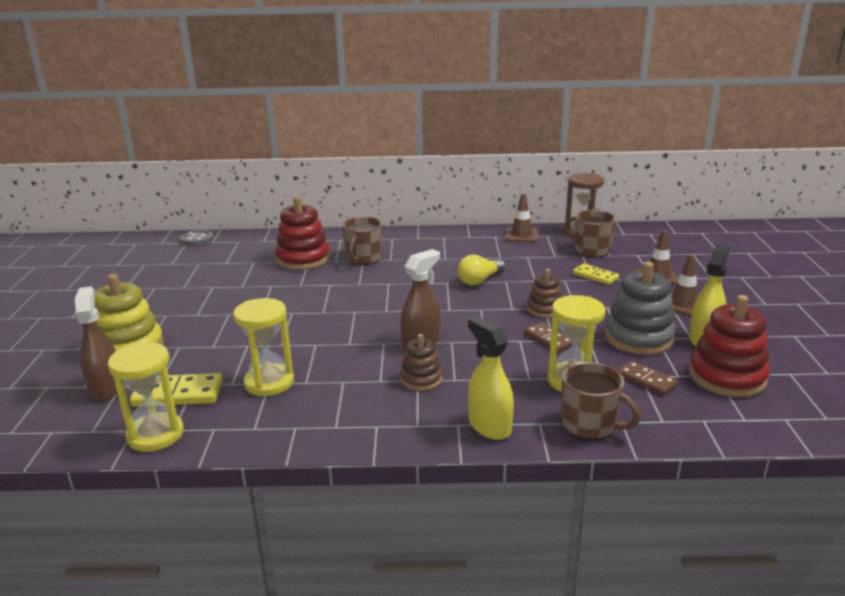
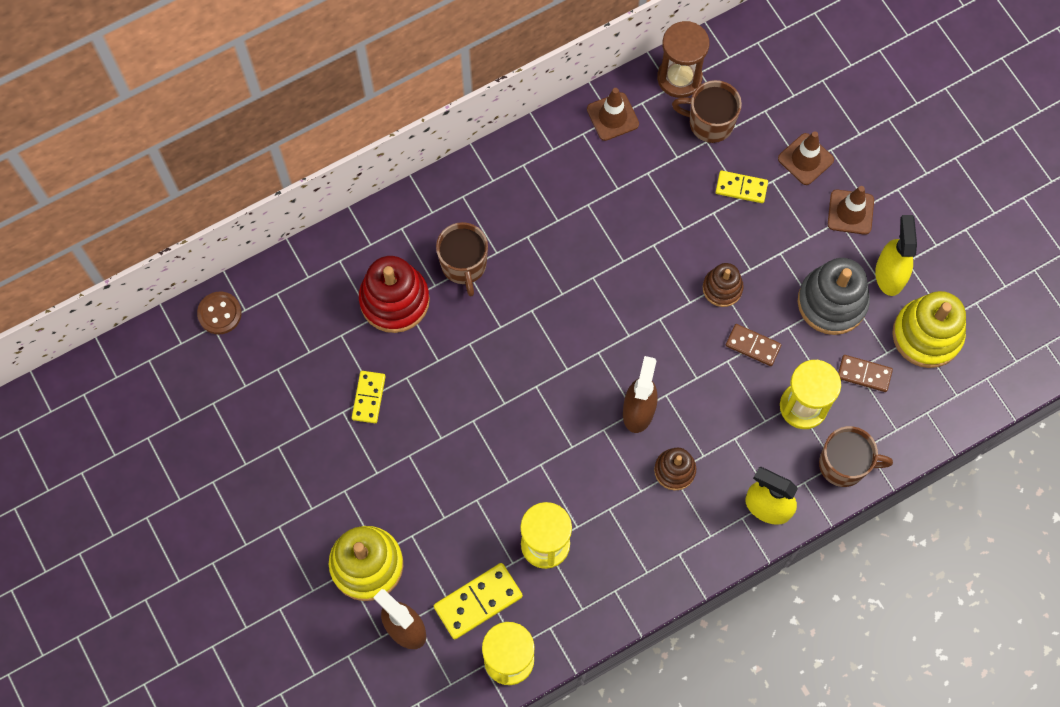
camera: 30 degrees left, 45 degrees up
(197, 239) = (219, 313): grey button -> brown button
(236, 286) = (368, 397): none -> yellow domino
(480, 280) = (625, 256): yellow light bulb -> none
(727, 377) = (927, 335): red stacking toy -> yellow stacking toy

